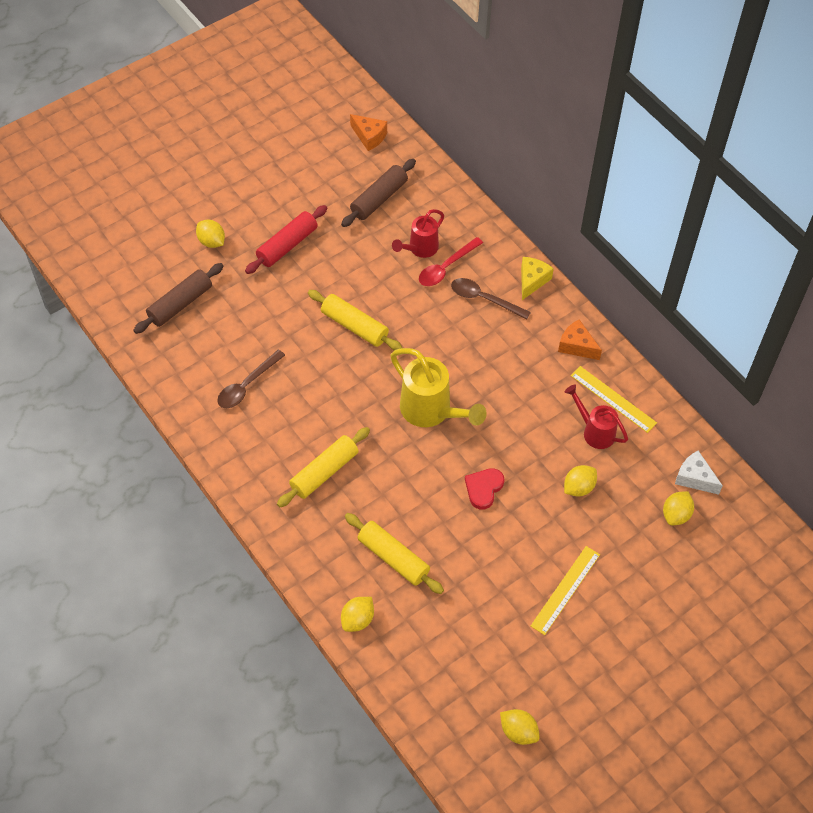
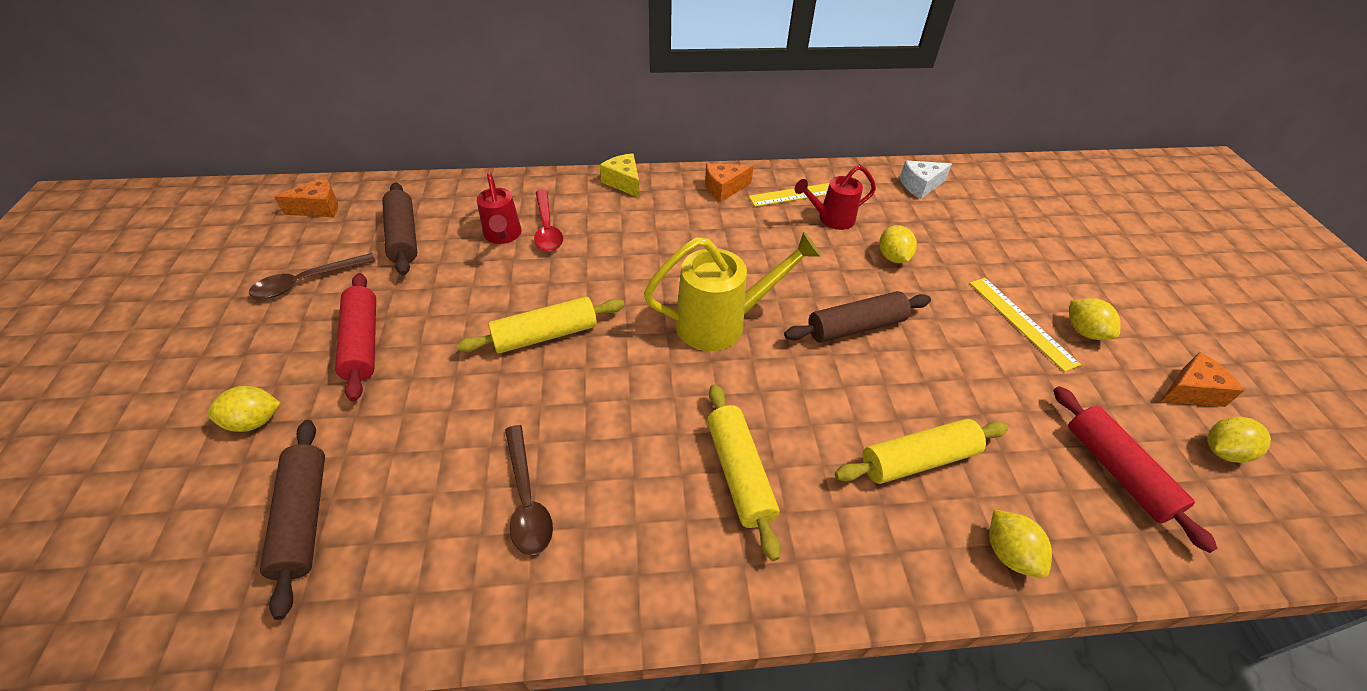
camera: 60 degrees left, 10 degrees down
(457, 669) = (1117, 471): none -> red rolling pin
(483, 488) = (855, 327): red heart -> brown rolling pin
(484, 299) = (613, 220): brown spoon -> brown spoon (307, 282)
(567, 709) = (1191, 391): none -> orange cheese
(676, 515) = (956, 212): yellow lemon -> yellow lemon (1084, 331)

